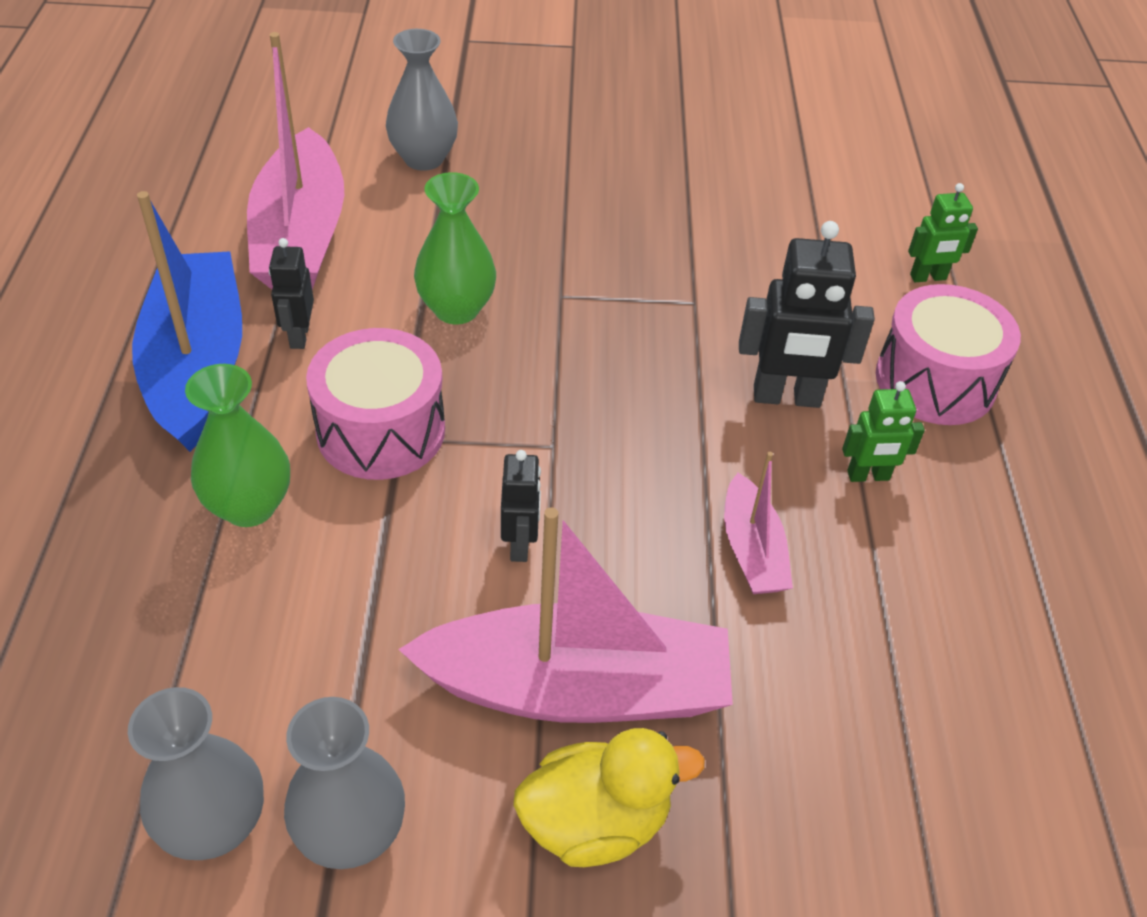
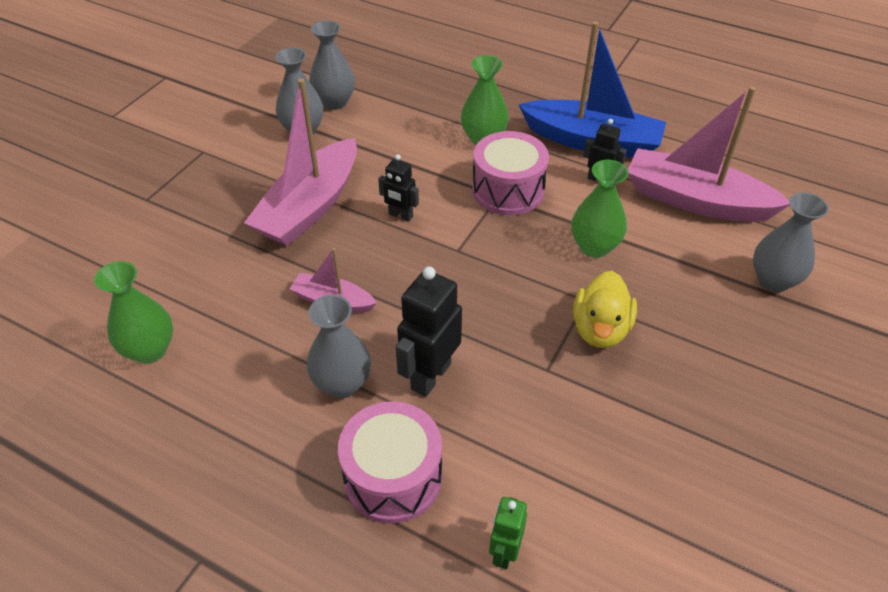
camera: 120 degrees right, 0 degrees up
(595, 822) = (249, 191): yellow duck -> yellow duck (600, 329)
(868, 476) = (342, 384): green robot -> grey vase
(1016, 738) = (150, 350): none -> green vase

